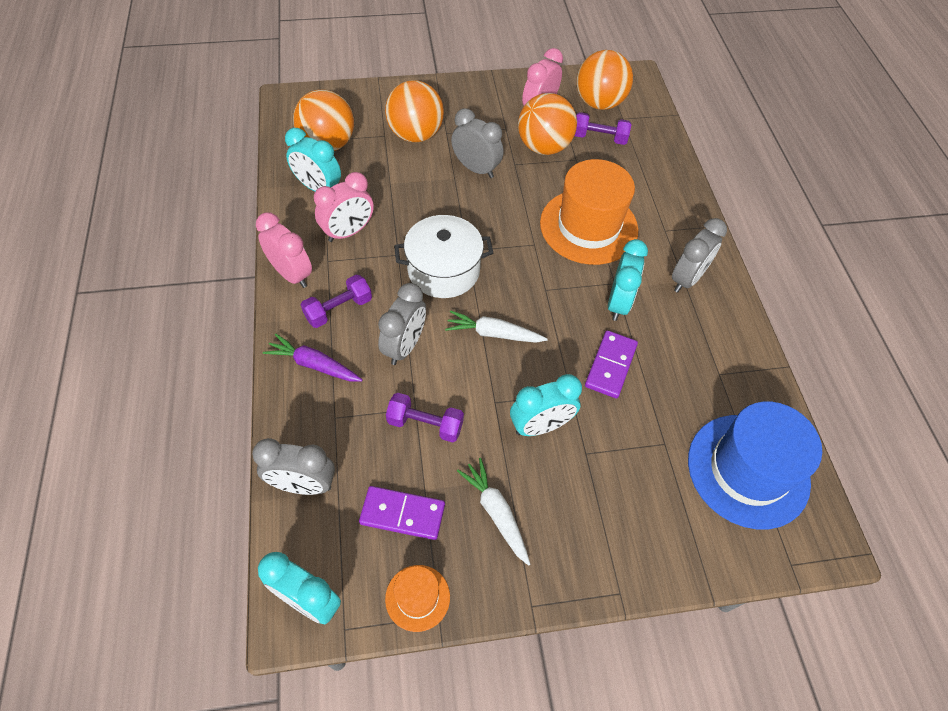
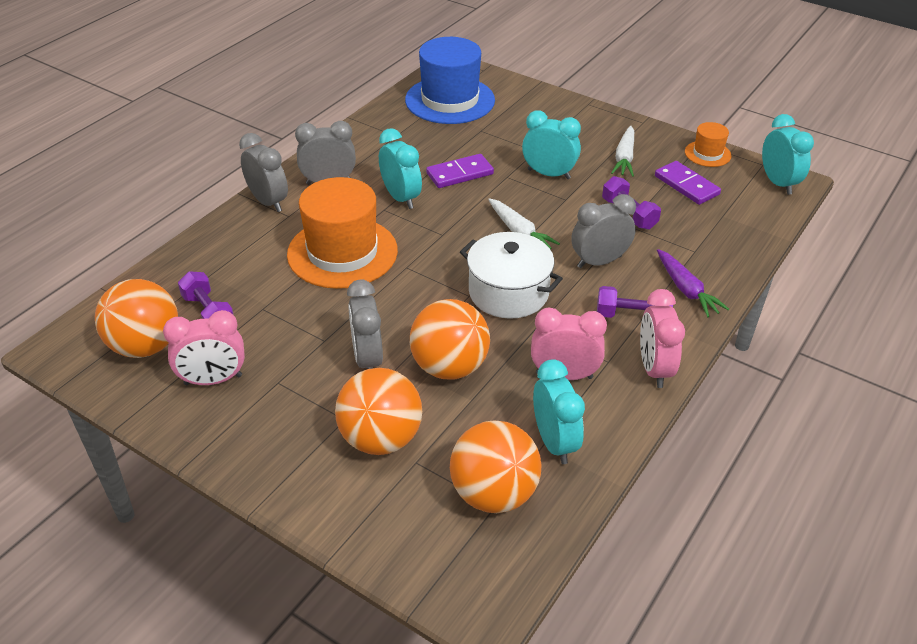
camera: 135 degrees left, 15 degrees down
(303, 485) = (746, 230): grey clock -> grey clock (268, 202)
(543, 147) = (272, 338): orange ball -> orange ball (449, 367)
(618, 303) = (401, 198): turquoise clock -> turquoise clock turned 90 degrees clockwise

